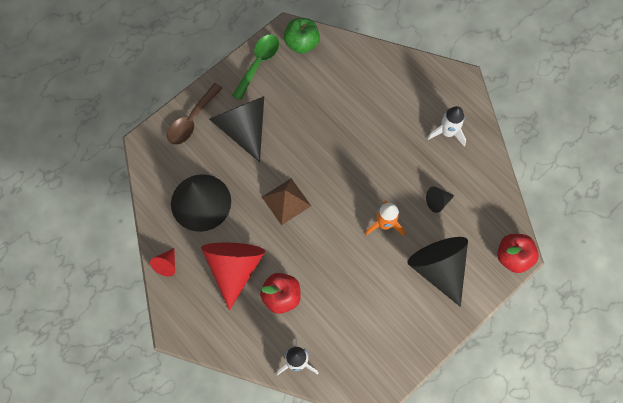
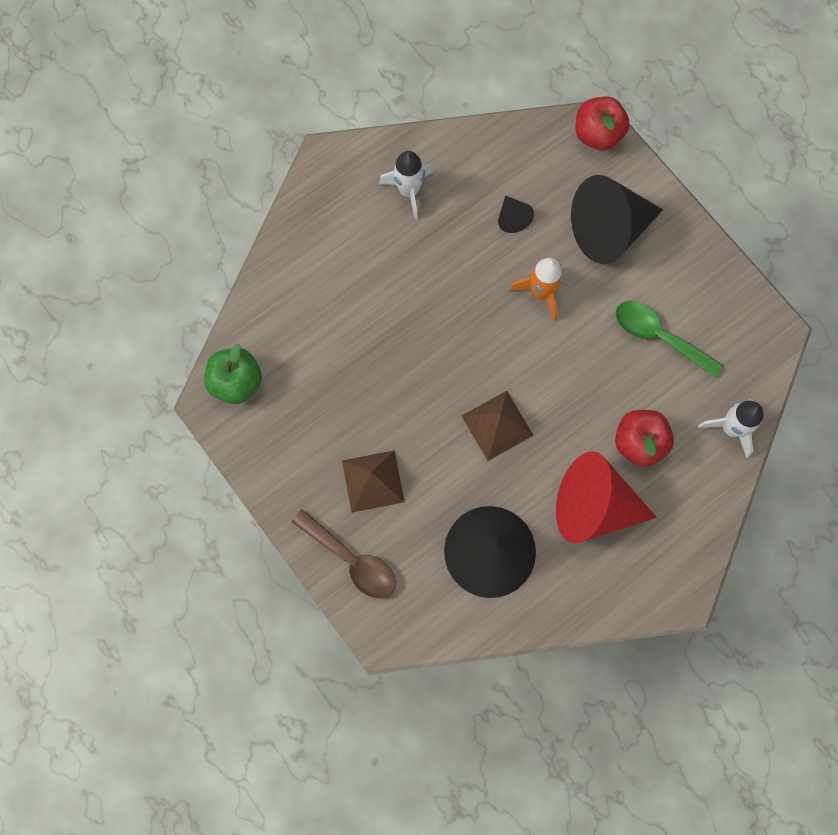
camera: 85 degrees left, 5 degrees up
(166, 265) = (584, 606): red cone -> none
(243, 128) = (373, 481): black cone -> brown pyramid
(258, 63) = (264, 451): green spoon -> green spoon (658, 336)

